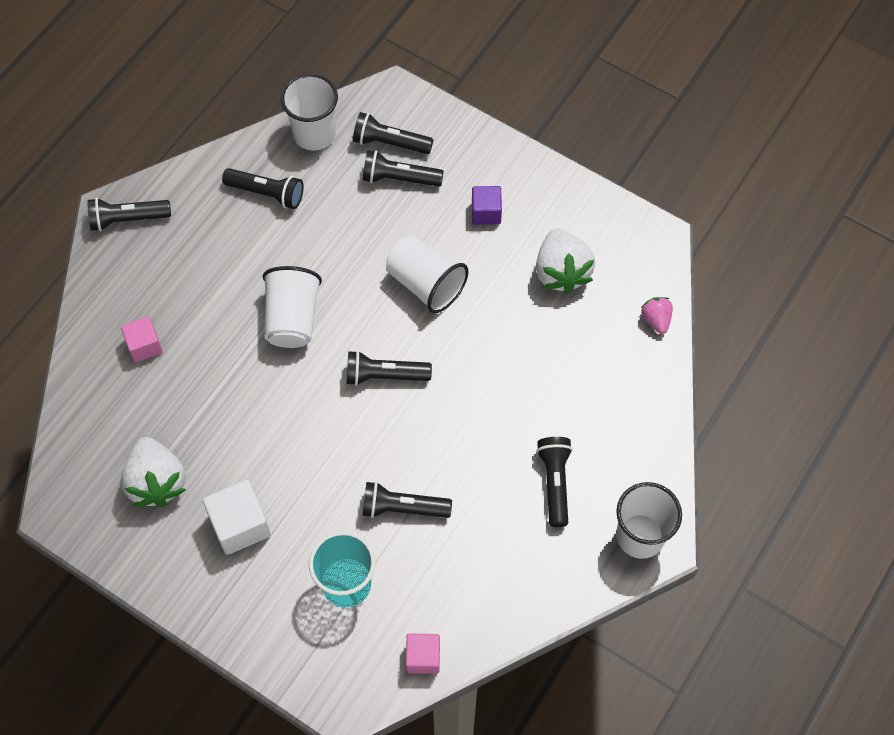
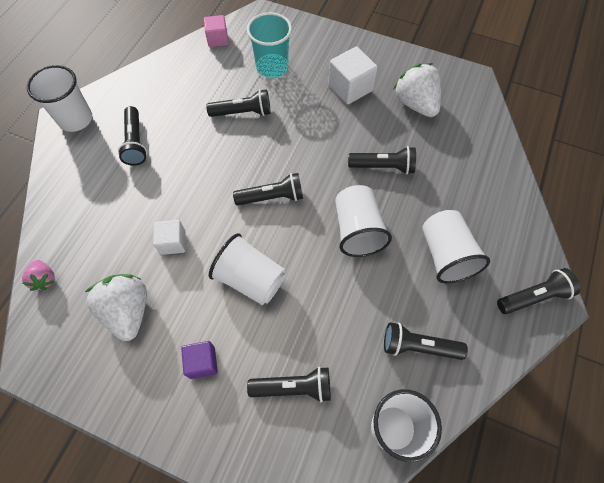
camera: 170 degrees right, 0 degrees up
(144, 346) = (466, 190): pink cube -> none
(202, 275) = (445, 255): none -> white cup
(390, 143) = (311, 431): black flashlight -> black flashlight (383, 166)
(510, 338) = (173, 242): none -> white cube

